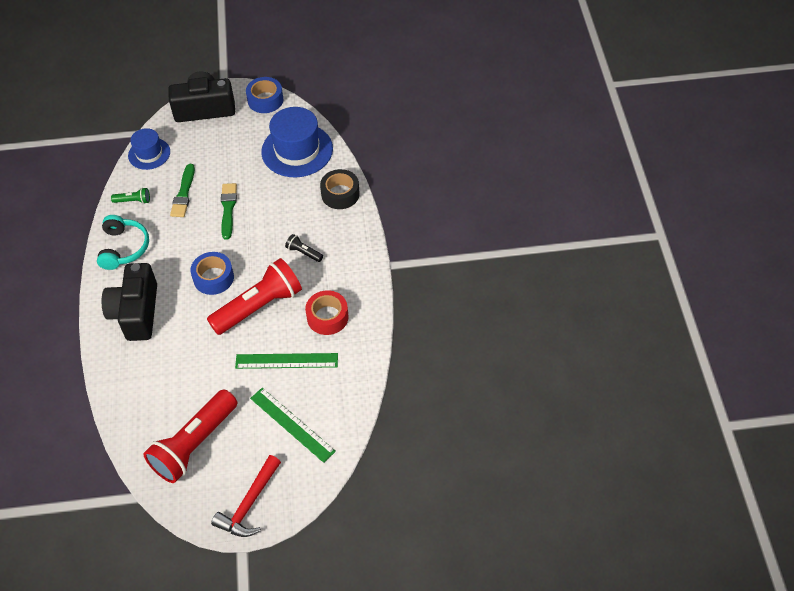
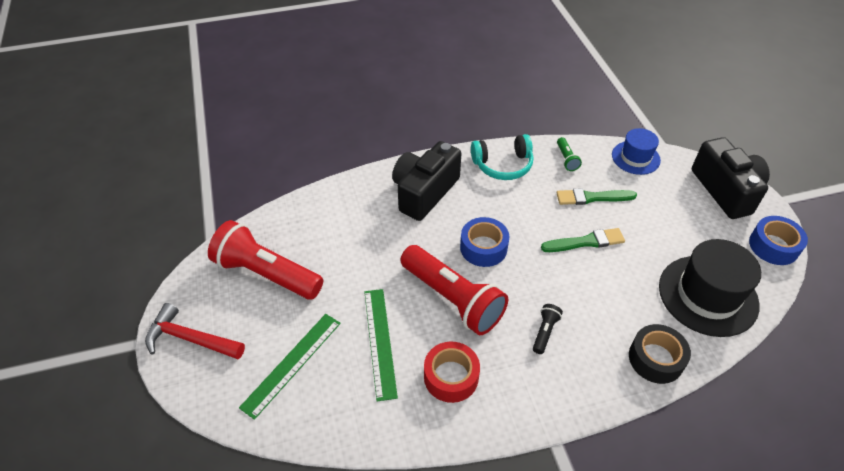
camera: 80 degrees right, 5 degrees down
(136, 312) = (424, 192): black camera -> black camera turned 45 degrees counterclockwise
(297, 150) = (708, 295): blue hat -> black hat

